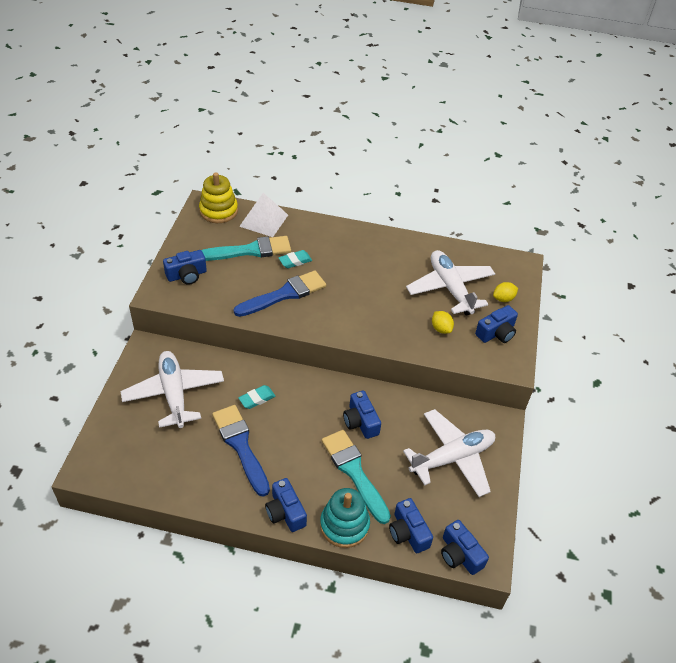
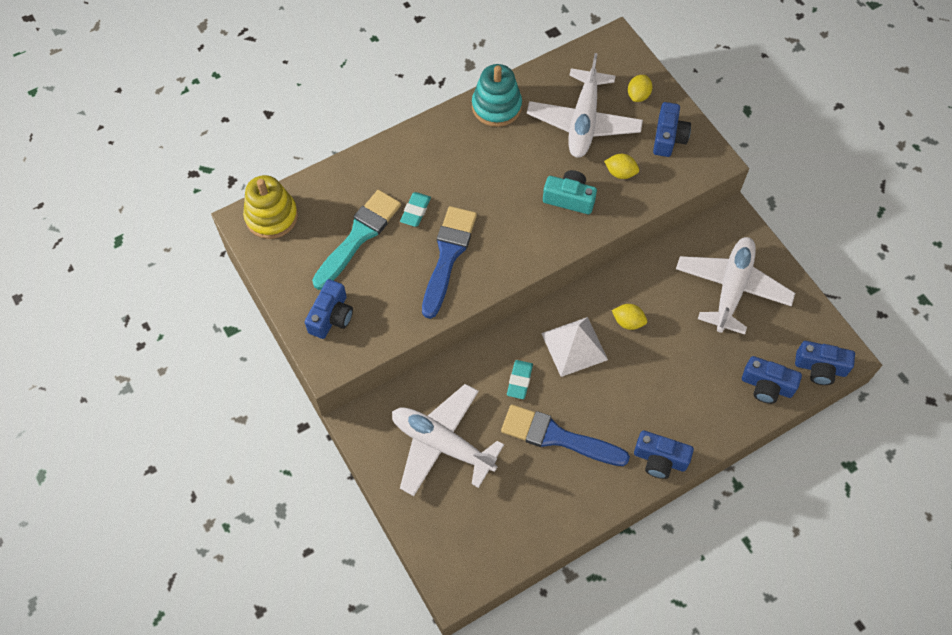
camera: 40 degrees left, 15 degrees up
(264, 220) = (330, 189): white pyramid -> white pyramid (574, 346)
(344, 525) = (715, 426): turquoise stacking toy -> turquoise stacking toy (496, 106)
(354, 472) = (672, 373): turquoise brush -> none
(360, 422) = (628, 322): blue camera -> yellow lemon
(392, 318) = (569, 198): none -> turquoise camera
(450, 288) = (583, 122): white plane -> white plane turned 105 degrees counterclockwise

